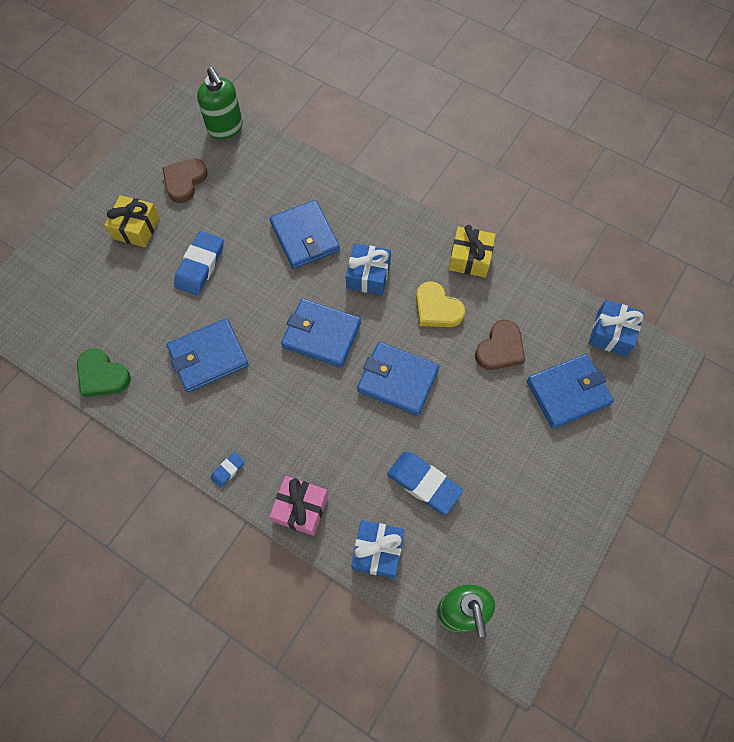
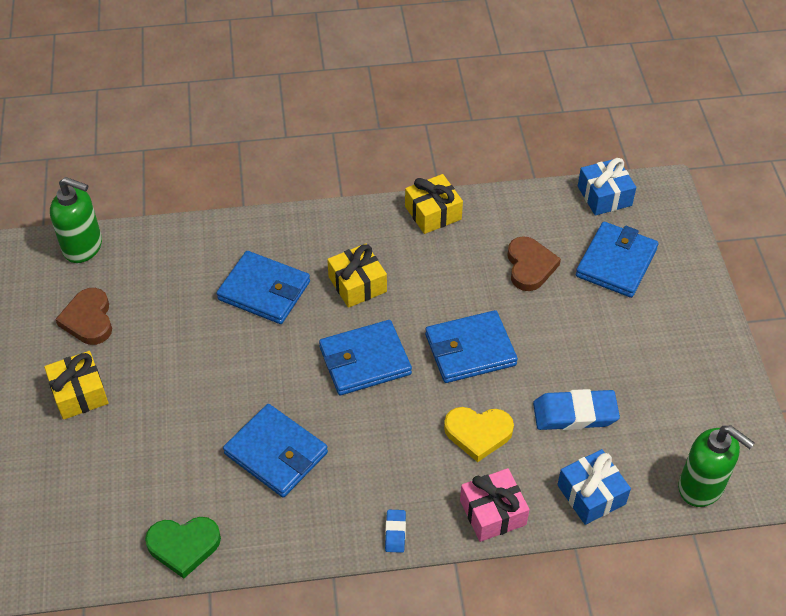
camera: 40 degrees left, 15 degrees down
(200, 266) = (184, 382): blue eraser -> none
(208, 357) = (276, 453): blue wallet -> blue wallet turned 75 degrees counterclockwise
(368, 275) = (357, 284): blue gift -> yellow gift
(437, 308) = (445, 271): yellow heart -> yellow heart (478, 433)

